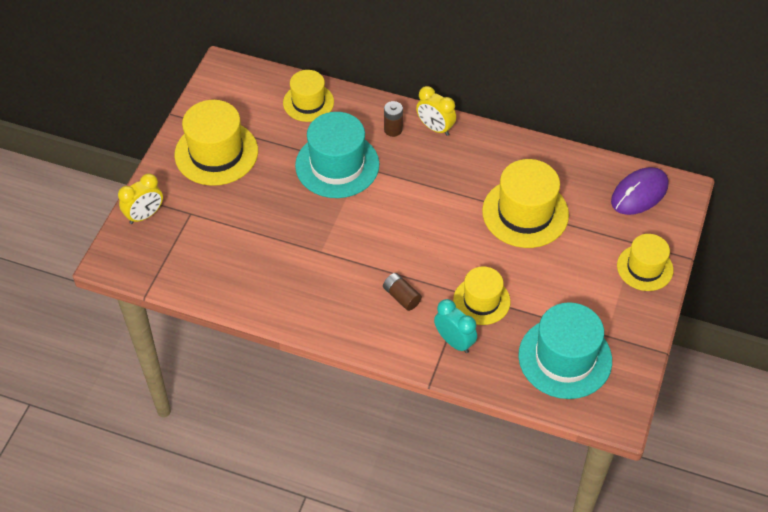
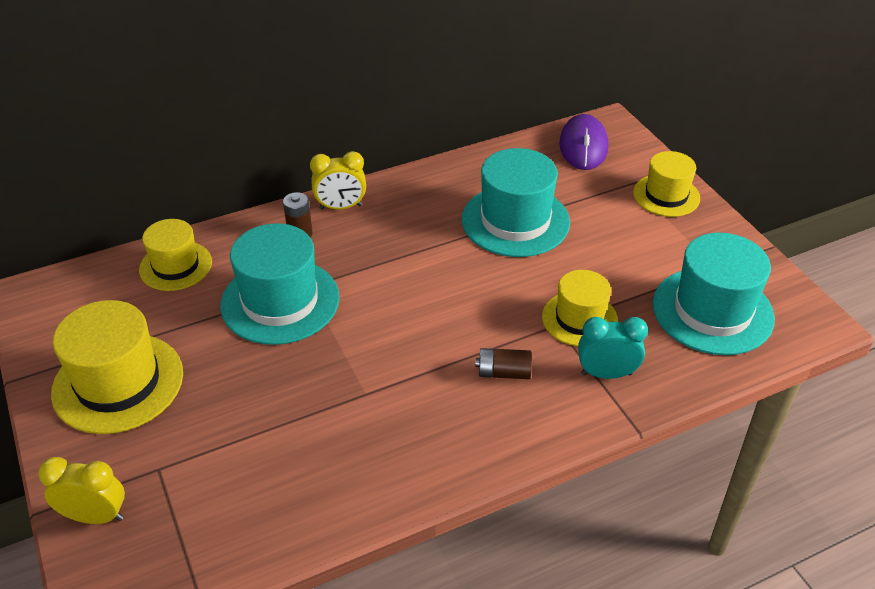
camera: 45 degrees left, 10 degrees down
(145, 215) = (95, 516): yellow clock -> yellow clock turned 90 degrees counterclockwise
(525, 213) = (515, 221): yellow hat -> turquoise hat

